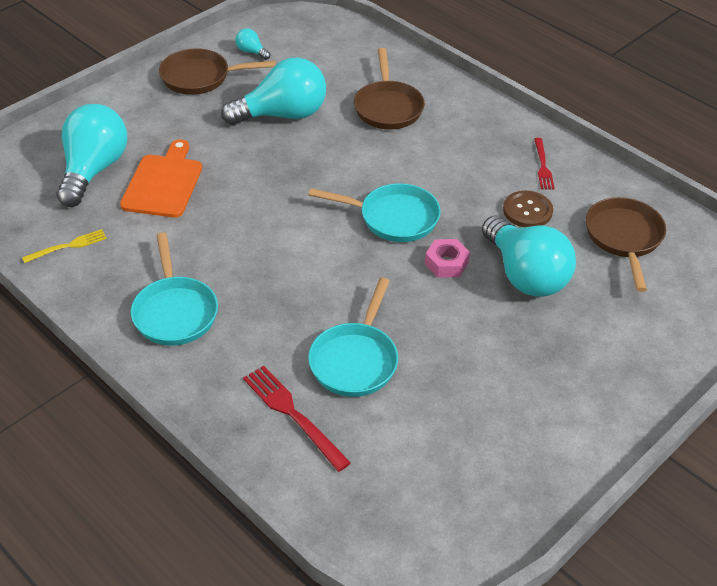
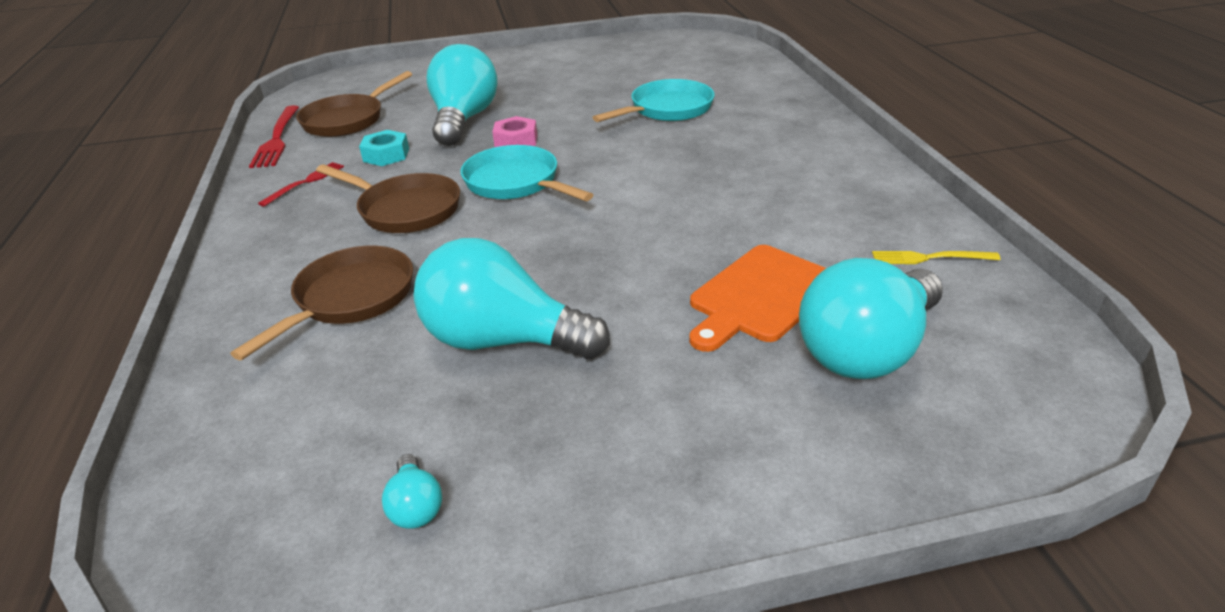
camera: 145 degrees left, 10 degrees down
(175, 312) = (813, 170): turquoise pan -> none
(200, 77) = (571, 478): brown pan -> brown pan (405, 210)
(292, 414) = (745, 97): red fork -> red fork (277, 139)
(527, 211) = (386, 155): brown button -> turquoise nut

